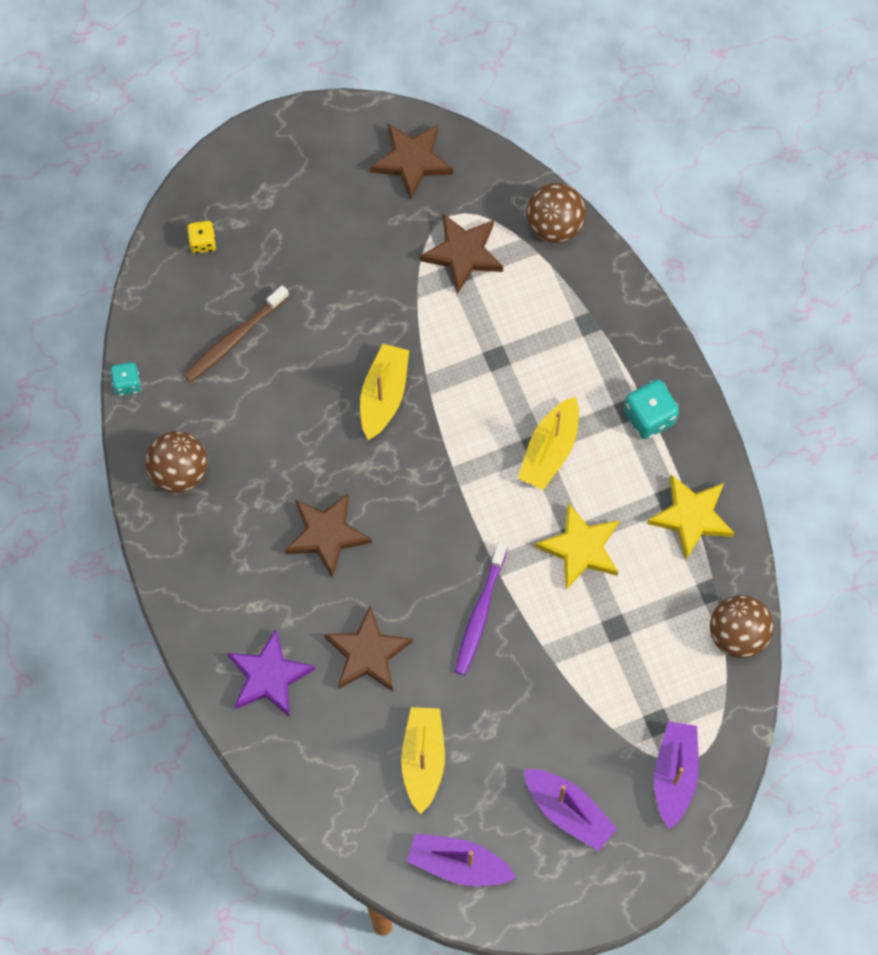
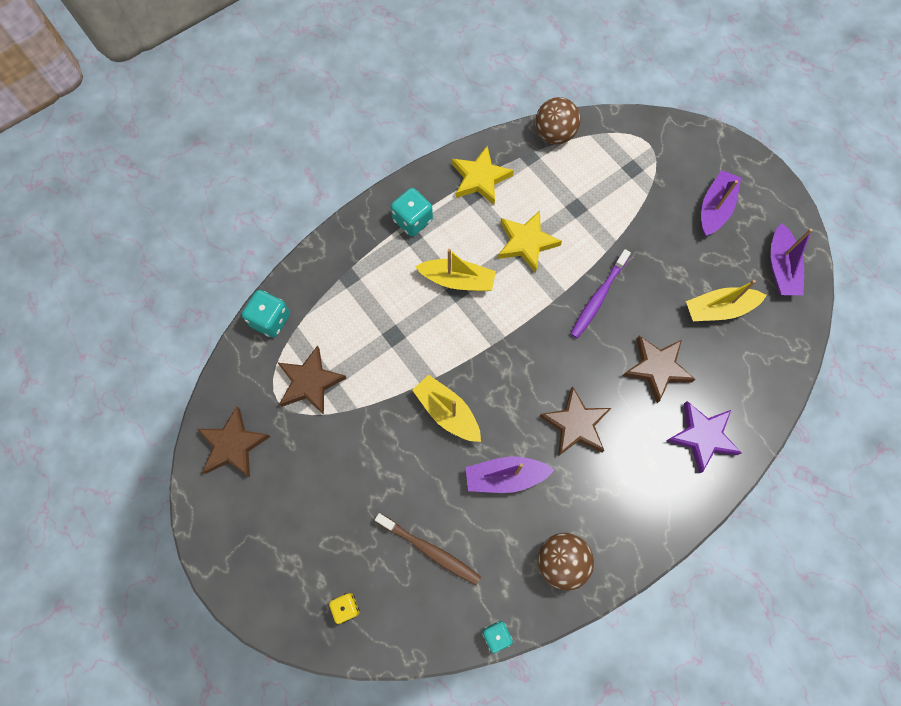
camera: 105 degrees left, 0 degrees up
(383, 395) = (447, 412): yellow boat -> yellow boat turned 45 degrees clockwise
(480, 613) = (598, 298): purple toothbrush -> purple toothbrush turned 120 degrees clockwise
(554, 225) = (270, 320): brown ball -> turquoise dice
(674, 775) = (663, 151): purple boat -> purple boat (505, 477)

